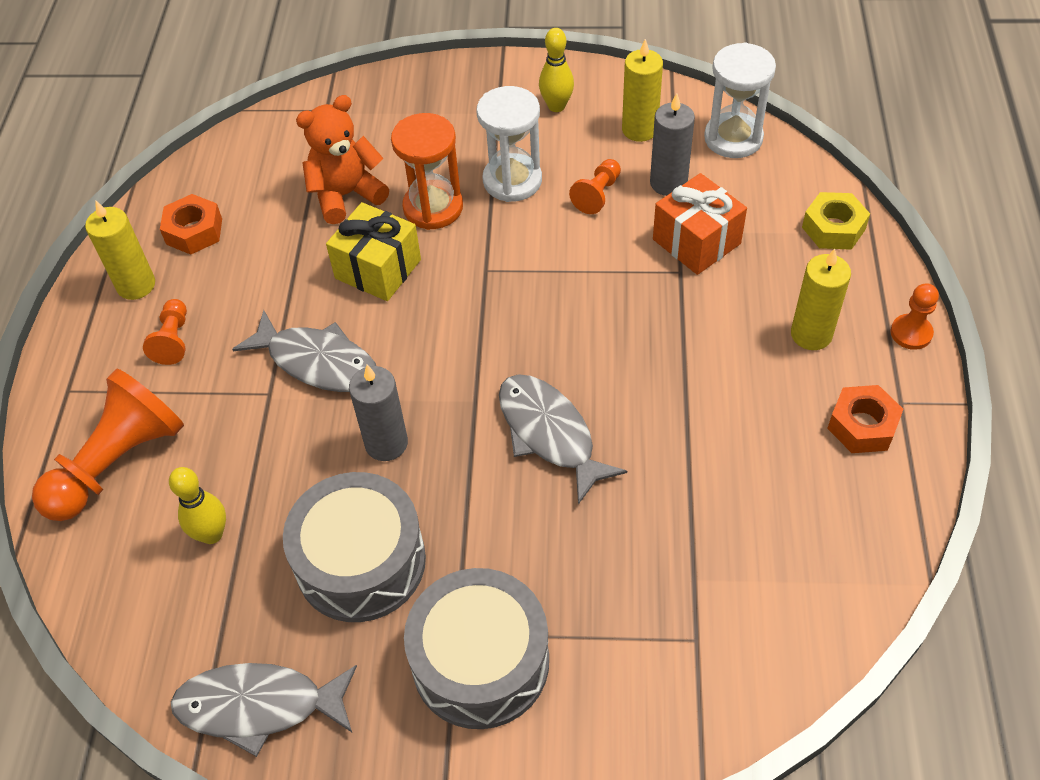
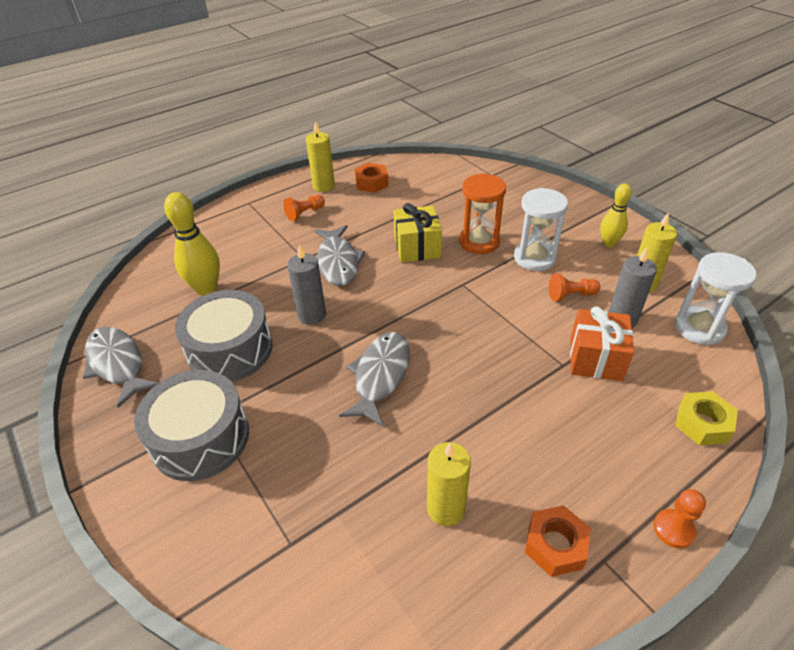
camera: 50 degrees right, 10 degrees down
(117, 463) = (222, 238): orange pawn -> none
(212, 534) = (206, 289): yellow bowling pin -> yellow bowling pin, size x1.55
(346, 195) = (449, 211): orange teddy bear -> none
(811, 334) = (597, 464): yellow candle -> yellow candle (446, 509)

